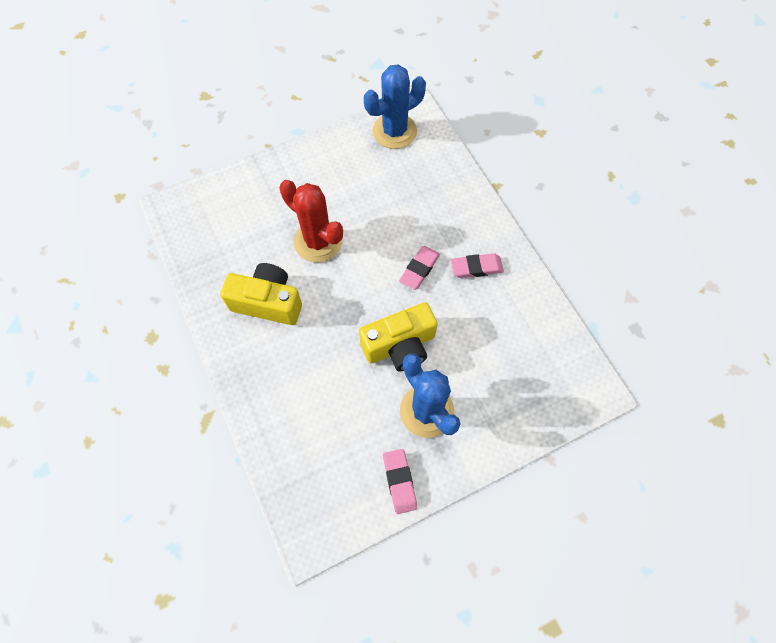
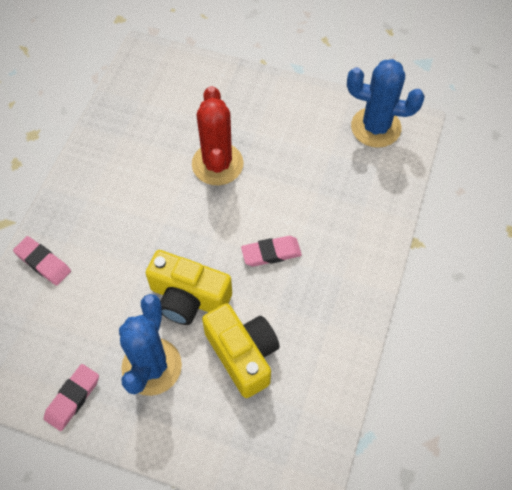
camera: 45 degrees right, 5 degrees down
(268, 302) = (131, 178): yellow camera -> yellow camera (243, 354)
(476, 268) = (319, 293): pink eraser -> pink eraser (43, 262)

